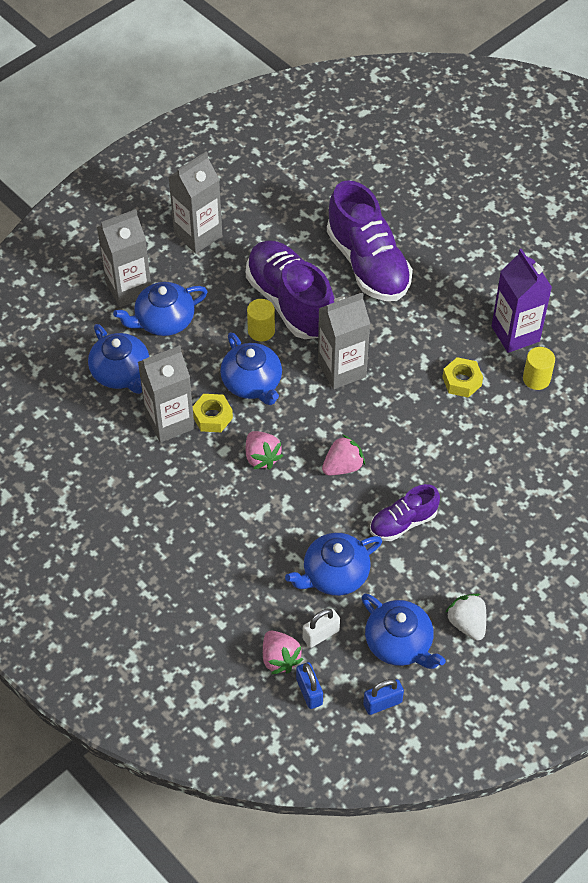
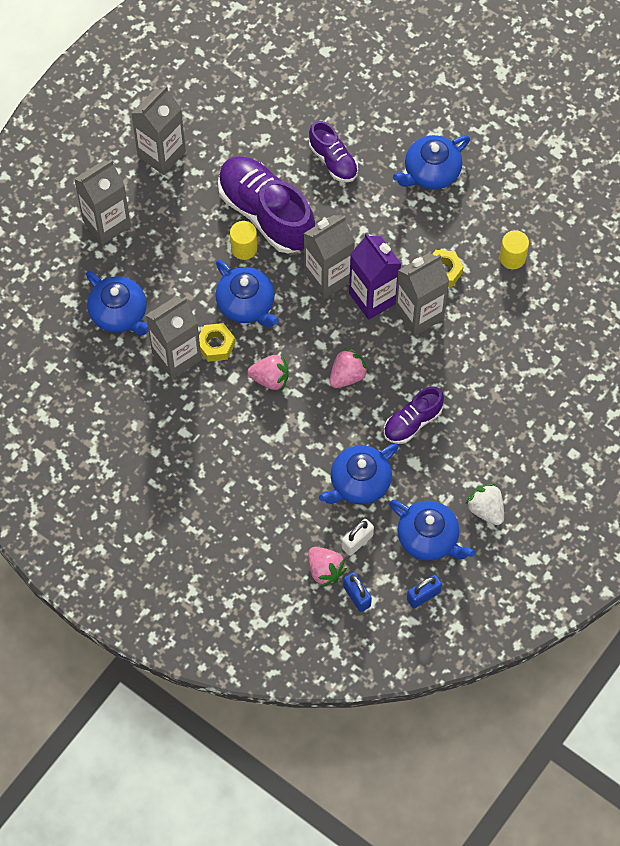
camera: 10 degrees left, 10 degrees up
(163, 321) = (148, 252): blue teapot -> blue teapot (431, 172)
(261, 457) = (270, 378): pink strawberry -> pink strawberry turned 45 degrees counterclockwise
(368, 264) = (333, 161): purple shoe -> purple shoe, size x0.54
(429, 418) = (419, 314): none -> grey carton
(515, 334) = (486, 214): purple carton -> purple carton (373, 298)

